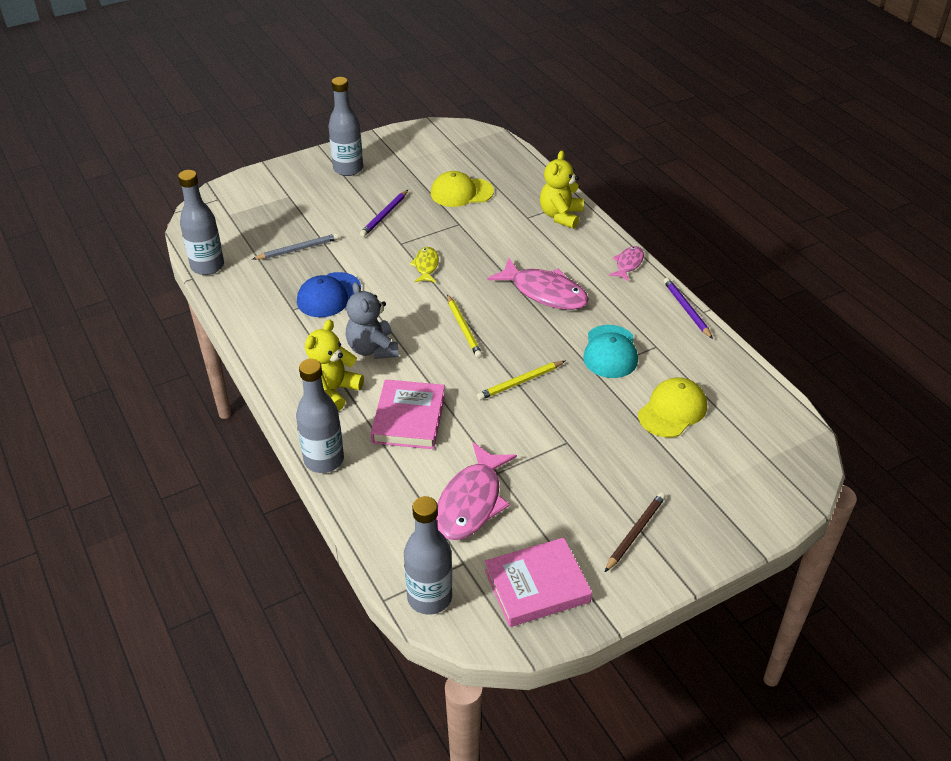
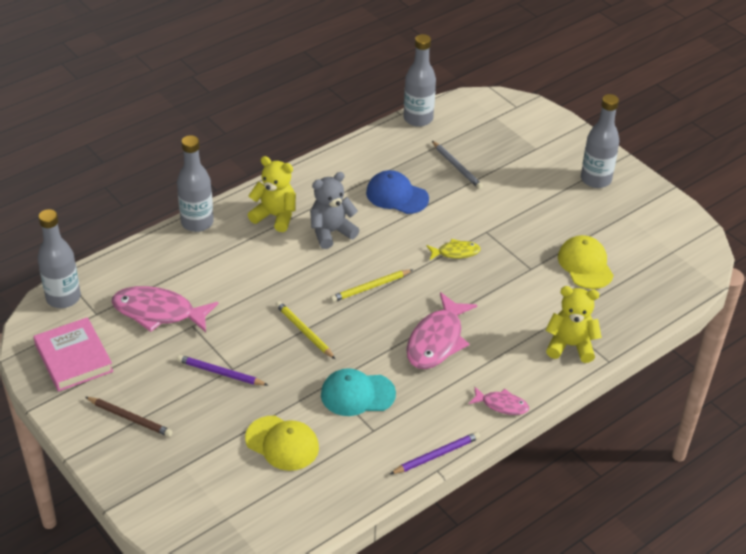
camera: 80 degrees right, 0 degrees up
(384, 215) = (527, 214): purple pencil -> purple pencil (220, 373)
(409, 418) = (249, 265): pink book -> none

